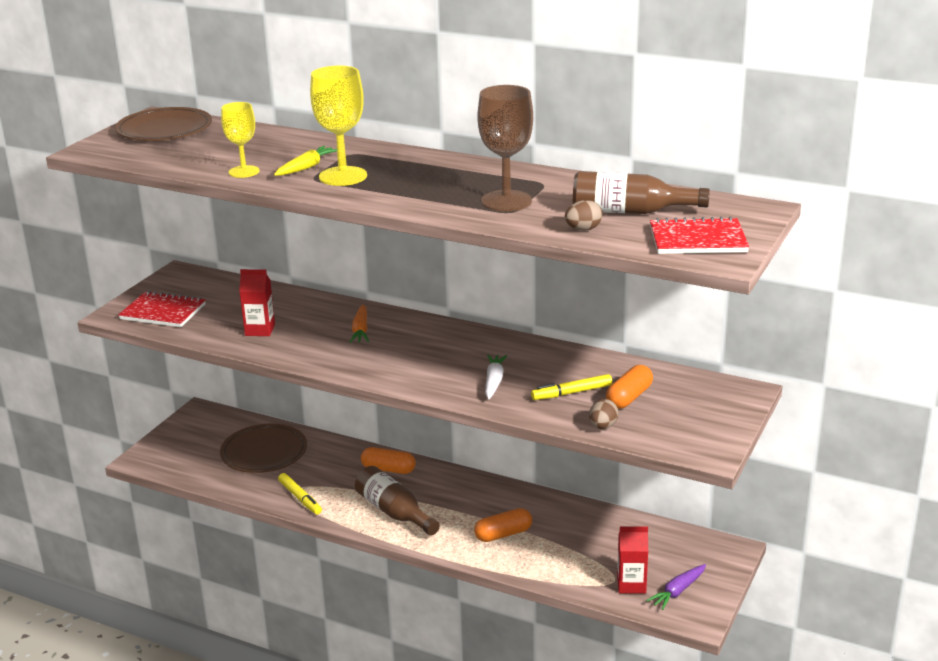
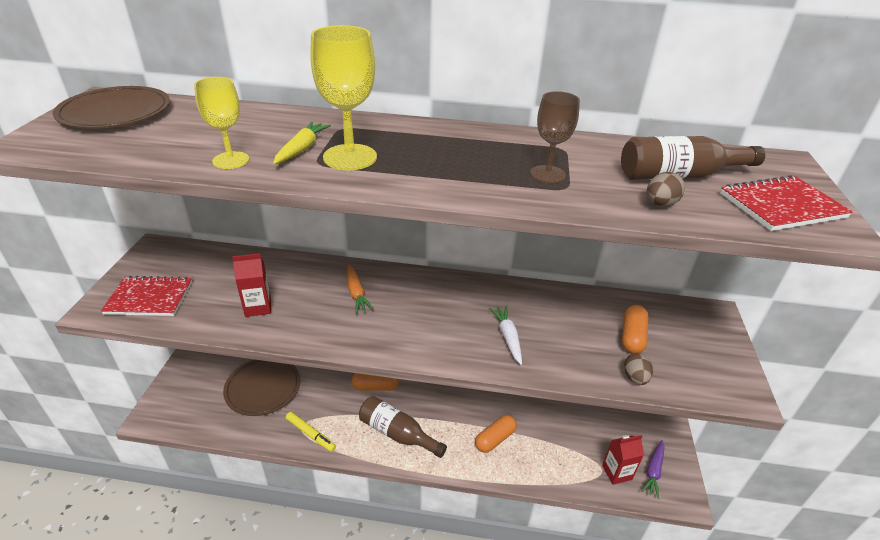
camera: 20 degrees left, 10 degrees up
(506, 201) = (547, 174): brown goblet -> brown goblet, size x0.64
(571, 393) = (582, 340): yellow marker -> none

